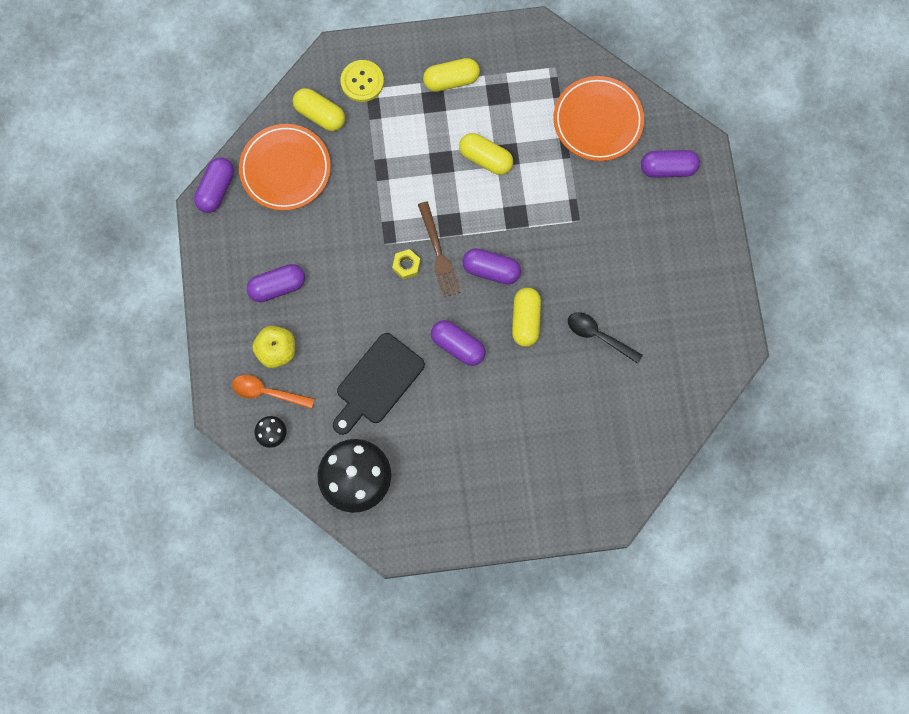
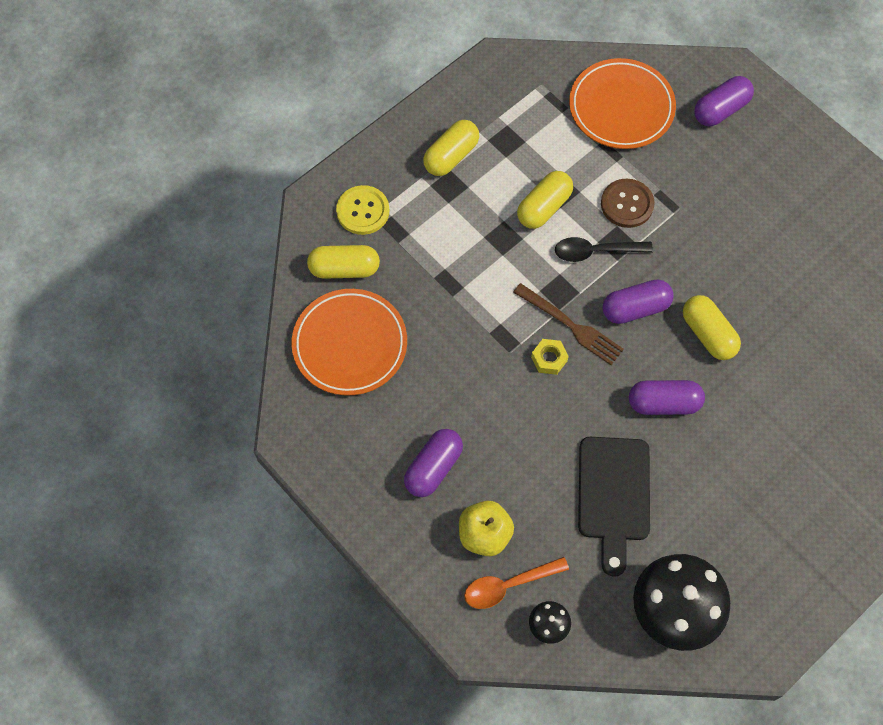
camera: 35 degrees left, 10 degrees down
(216, 189) = (291, 411): purple capsule -> none
(485, 159) = (544, 207): yellow capsule -> yellow capsule turned 45 degrees counterclockwise
(544, 194) = (627, 204): none -> brown button
(599, 336) = (788, 302): black spoon -> black spoon (596, 251)

